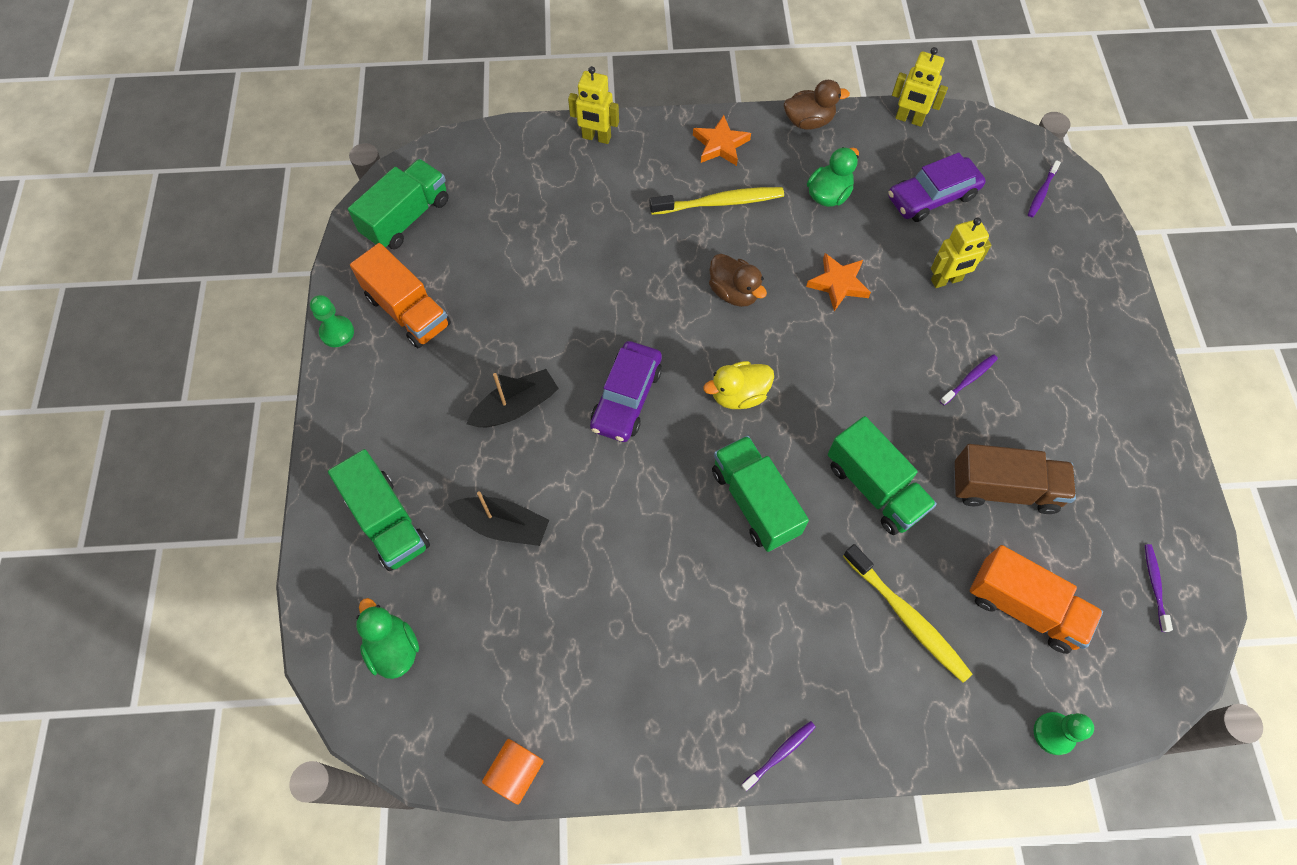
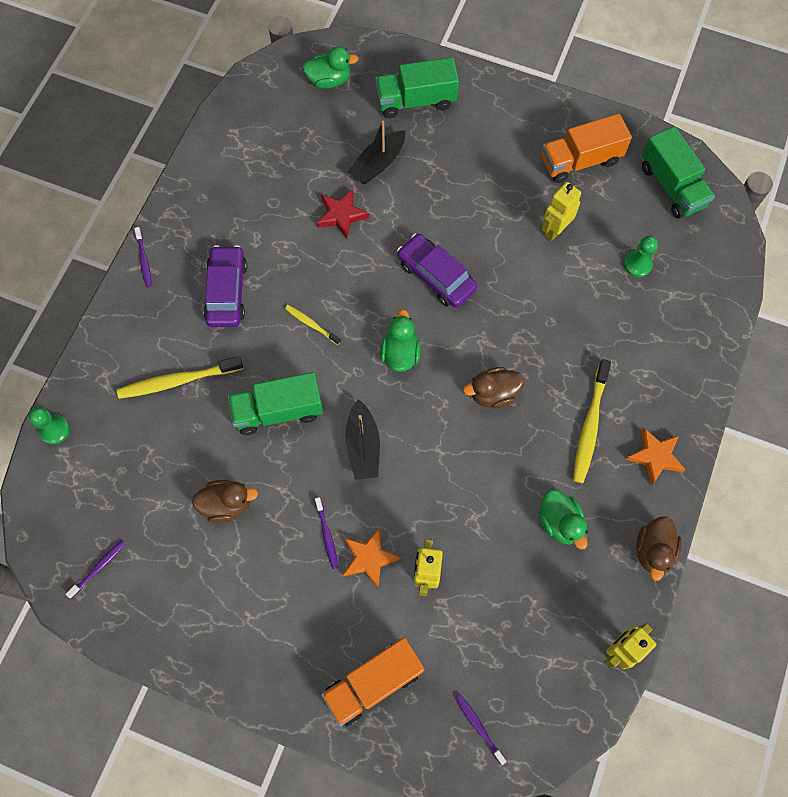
camera: 115 degrees right, 5 degrees up
(337, 332) = (581, 112): green pawn -> green pawn (637, 264)
(515, 407) = (464, 202): black boat -> black boat (363, 446)
(515, 772) = (220, 118): orange cylinder -> none
(596, 137) = (704, 356): yellow robot -> yellow robot (554, 230)
(596, 535) = (341, 215): none -> red star
(738, 395) = (400, 353): yellow duck -> green duck
(755, 502) = (311, 324): green truck -> yellow toothbrush
(838, 284) = (464, 480): orange star -> orange star (369, 558)
(932, 197) = (518, 616): purple car -> purple car (227, 292)
(1004, 489) = (227, 504): brown truck -> brown duck
(1024, 607) = (139, 463): orange truck -> orange truck (373, 683)
(1154, 586) = (98, 568): purple toothbrush -> purple toothbrush turned 75 degrees counterclockwise

